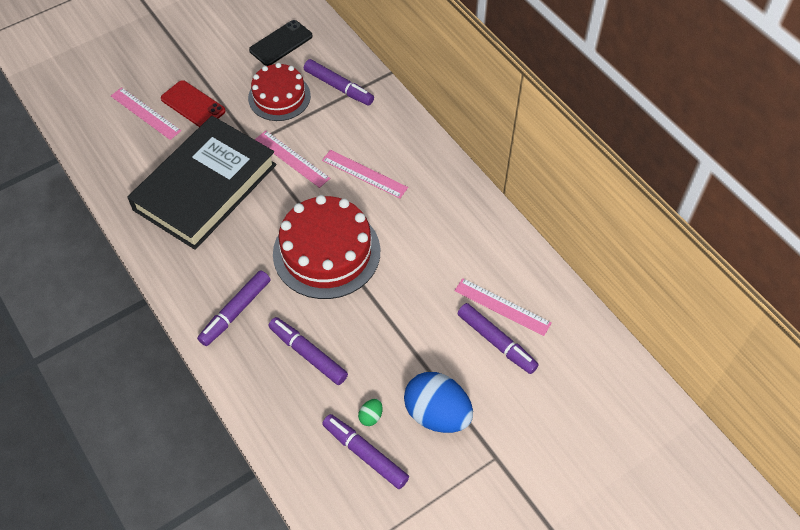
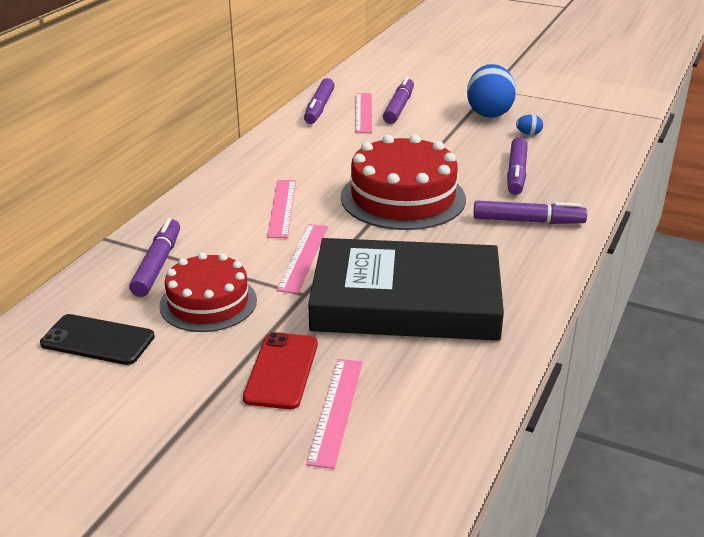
camera: 120 degrees left, 25 degrees down
(365, 454) = (559, 128): purple marker -> purple marker (319, 108)
(371, 416) = (528, 134): green egg -> blue egg

